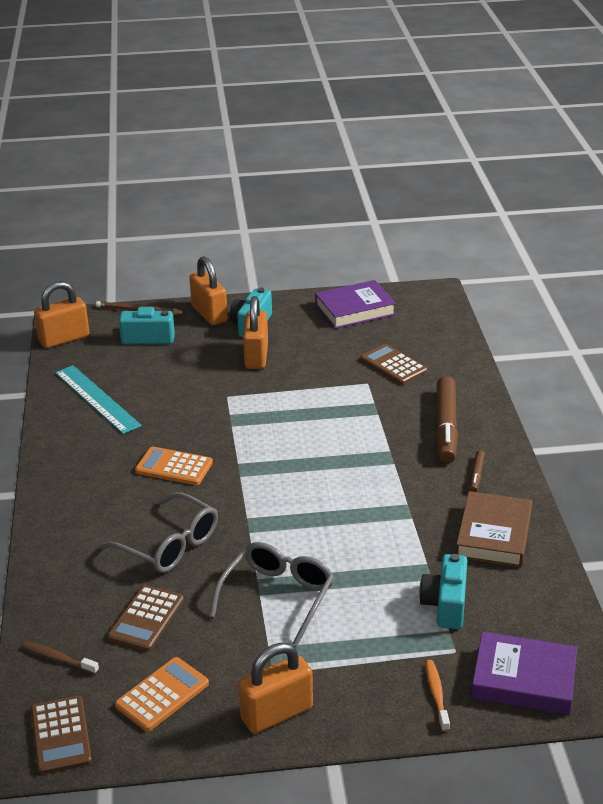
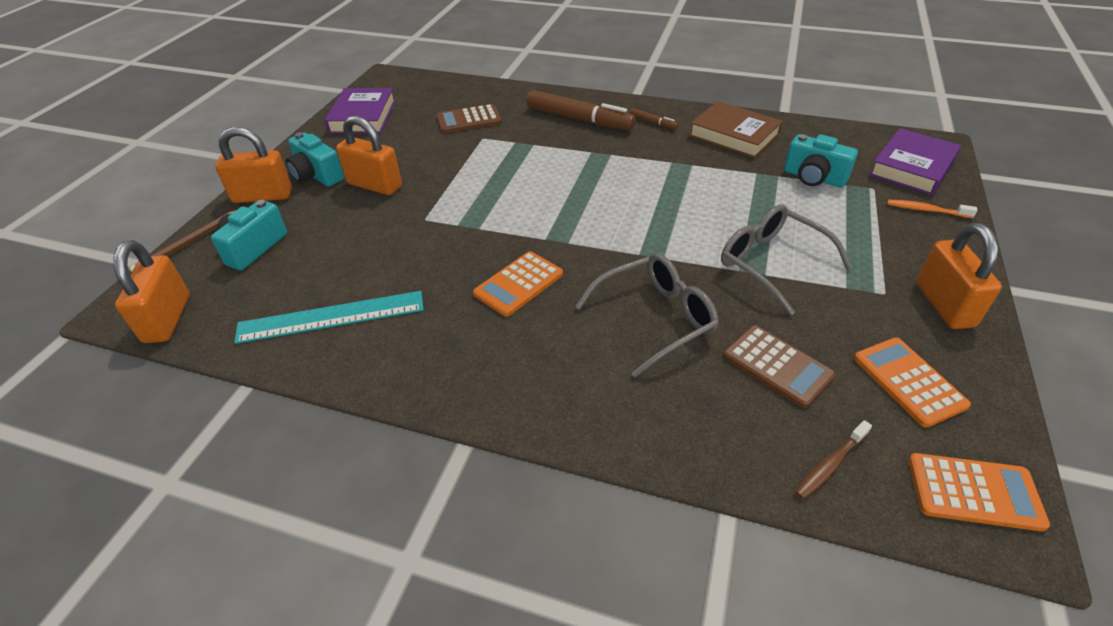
camera: 65 degrees left, 10 degrees up
(61, 735) = (974, 492): brown calculator -> orange calculator

